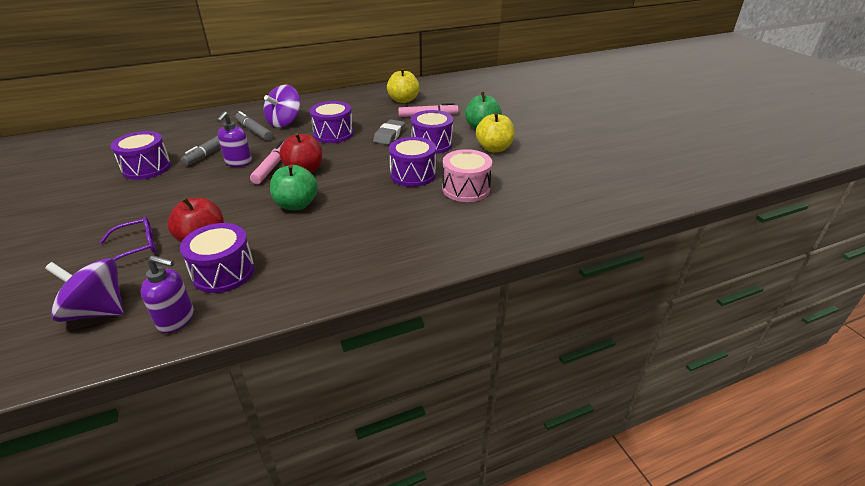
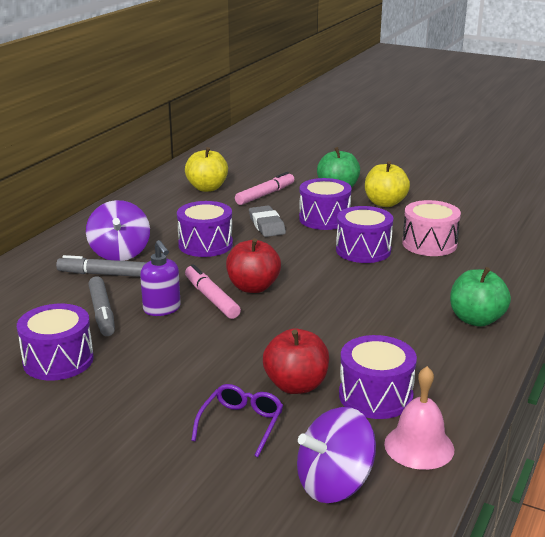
camera: 40 degrees left, 10 degrees down
(176, 319) = (419, 446): purple soap dispenser -> pink bell
(296, 205) = (315, 317): green apple -> green apple (476, 319)

